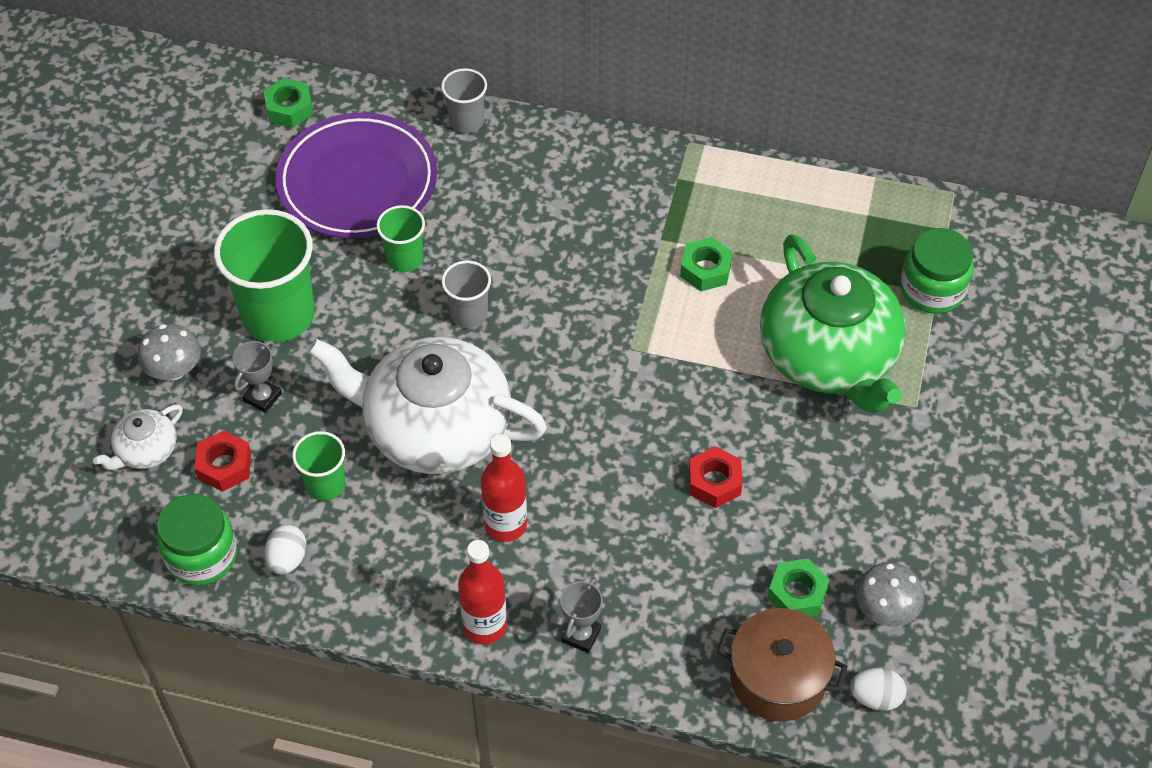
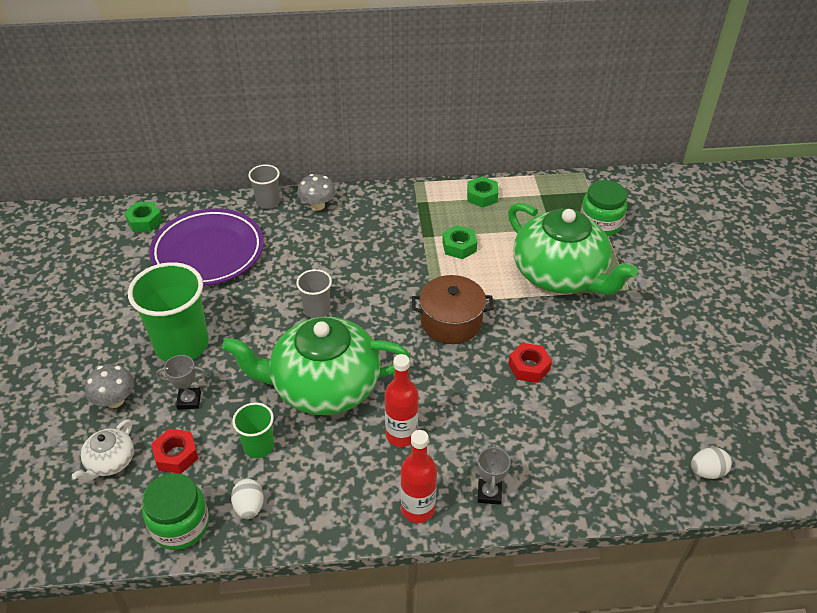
camera: 20 degrees left, 10 degrees down
(262, 397) = (189, 400): grey trophy -> grey trophy turned 75 degrees clockwise
(405, 258) = (259, 288): green cup -> none
(435, 428) = (324, 386): white teapot -> green teapot
(778, 678) = (637, 479): brown pot -> brown pot (451, 322)
(797, 593) = (619, 420): green nut -> green nut (482, 196)
(885, 610) = (680, 413): grey mushroom -> grey mushroom (317, 205)

